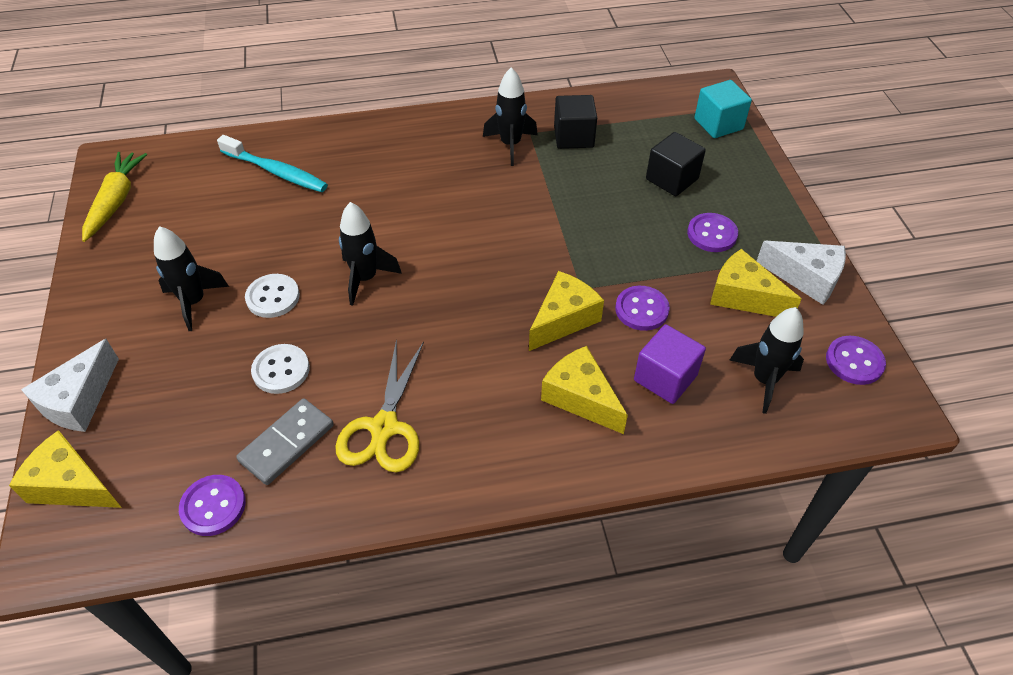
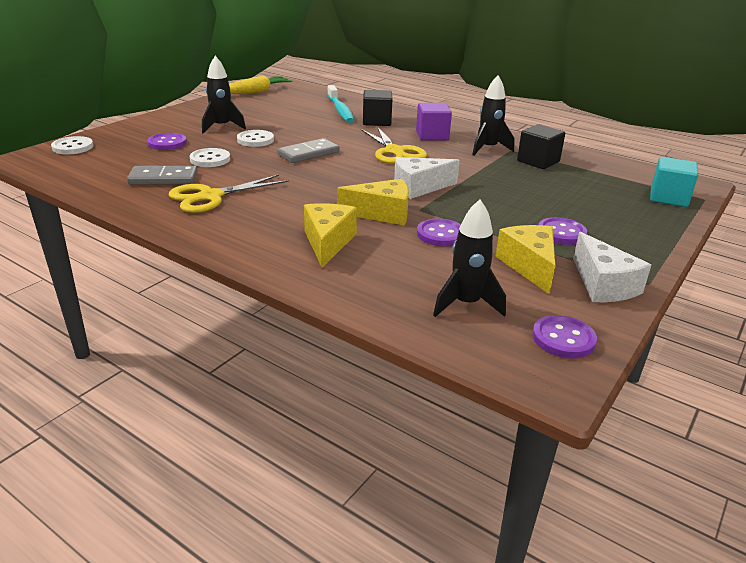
camera: 45 degrees right, 20 degrees down
(72, 485) = (73, 147): yellow cheese -> white button
(79, 400) = (124, 130): white cheese -> white cheese (419, 187)
(213, 506) = (98, 178): purple button -> purple button (167, 143)
(365, 278) = (308, 153): black rocket -> grey domino
(439, 211) = (394, 151): none -> yellow scissors
(665, 378) = (396, 264): purple cube -> purple cube (432, 135)
(672, 179) = (578, 202): black cube -> black cube (377, 121)

